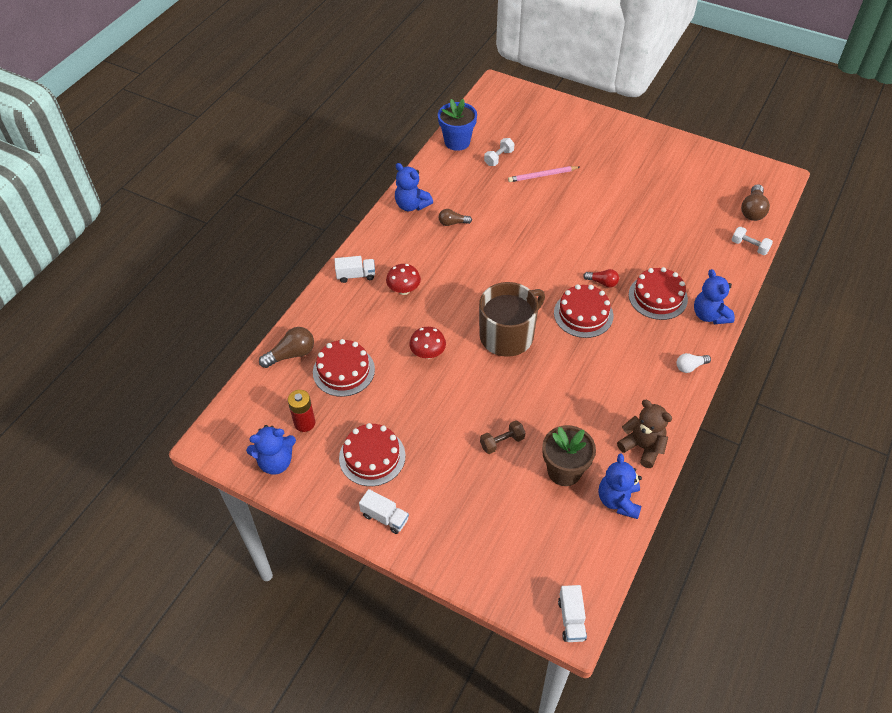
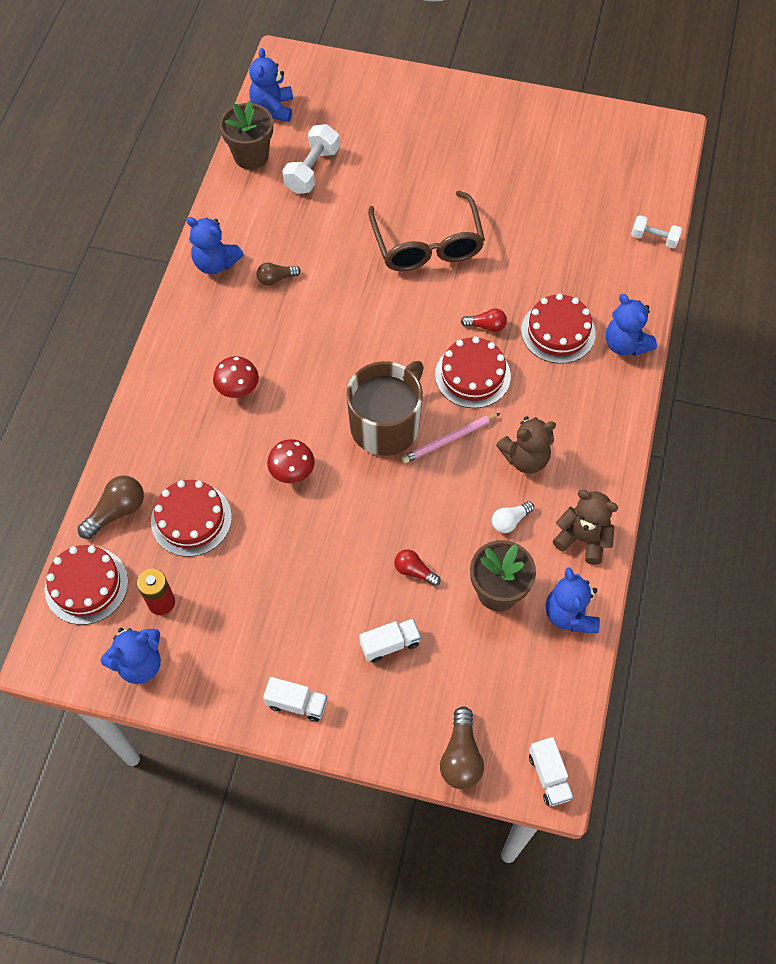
camera: 15 degrees left, 10 degrees up
(356, 275) = (169, 381): white truck -> white truck (390, 644)
(372, 456) = (259, 628): red cake -> red cake (86, 585)
(457, 142) = (251, 156): blue flower pot -> brown flower pot
(481, 115) = (273, 108): none -> blue teddy bear
(499, 158) = (312, 170): white dumbbell -> white dumbbell, size x1.58
(502, 442) = (414, 571): brown dumbbell -> red light bulb
(542, 175) = (375, 186): pink pencil -> pink pencil (449, 439)
(571, 220) = (427, 245): none -> brown glasses
(610, 380) = (525, 458): none -> brown teddy bear
(690, 366) = (616, 419): white light bulb -> white light bulb (510, 521)
(752, 210) = (648, 186): brown light bulb -> brown light bulb (461, 756)

